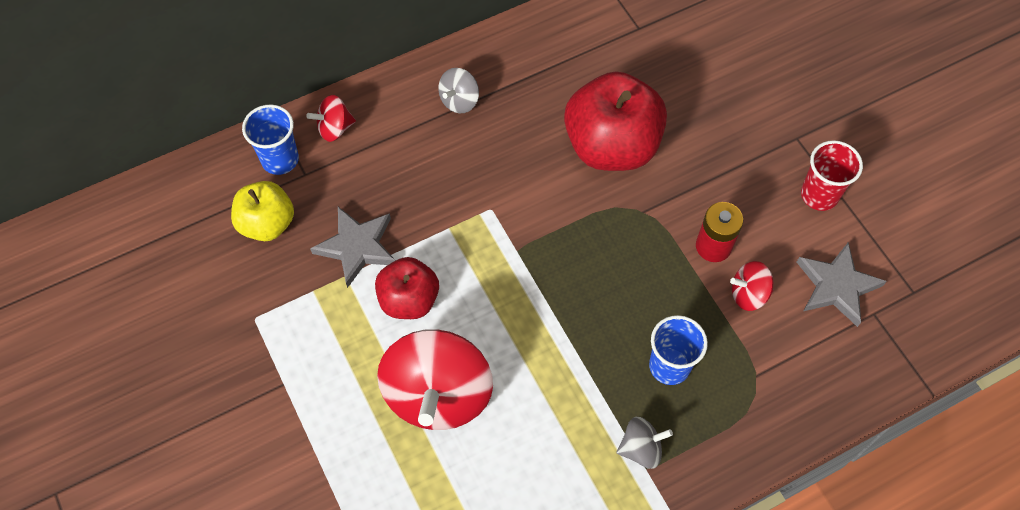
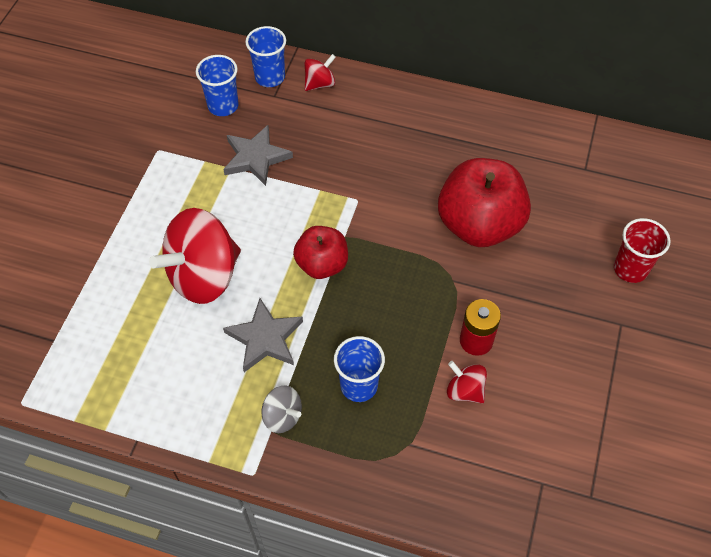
camera: 45 degrees right, 5 degrees down
(267, 223) = (223, 106): yellow apple -> blue cup
(334, 128) = (320, 84): red spinning top -> red spinning top turned 120 degrees clockwise
(409, 300) = (250, 210): red apple -> red apple (322, 264)
(459, 101) = (412, 124): grey spinning top -> none
(819, 195) = (593, 373): red cup -> red cup (630, 269)
(836, 286) = (535, 441): grey star -> grey star (265, 338)

